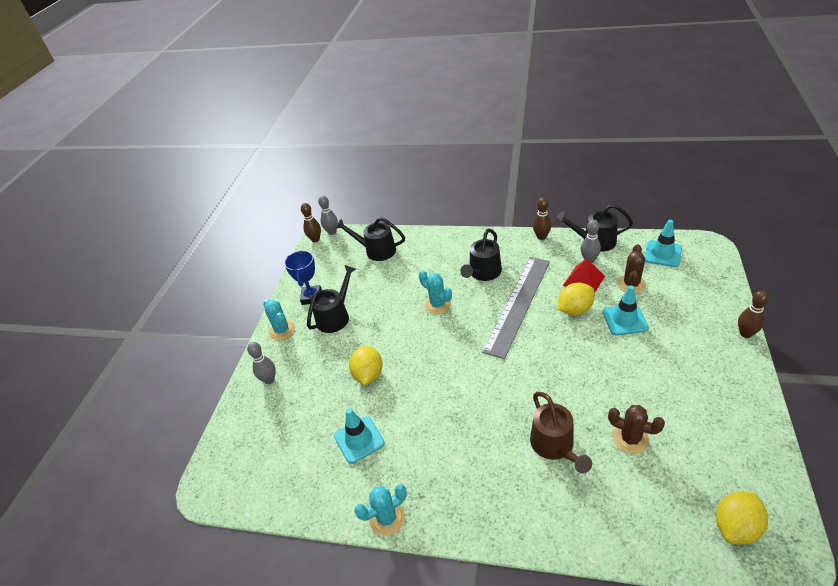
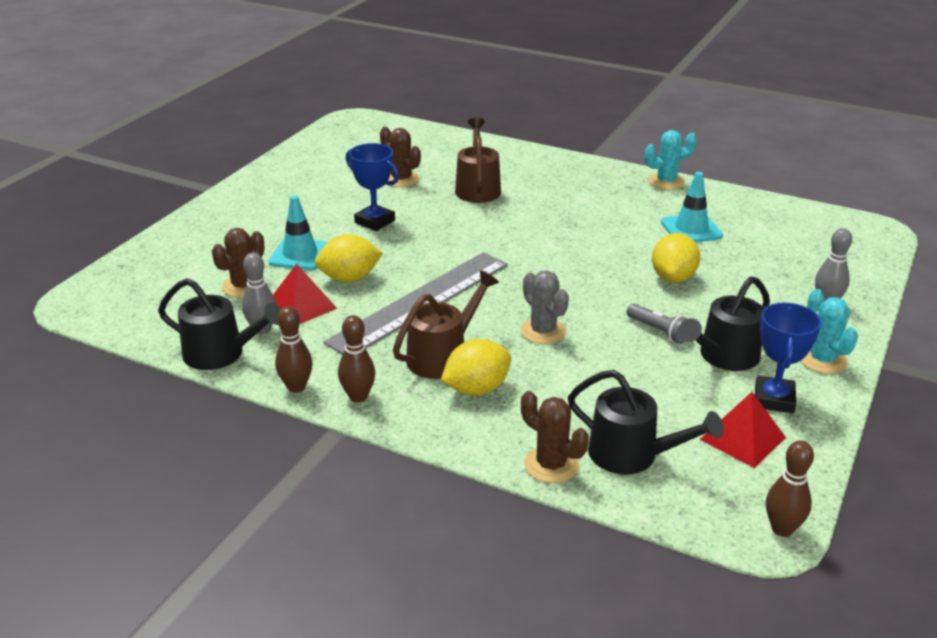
camera: 170 degrees left, 10 degrees down
(328, 272) = (743, 438): none -> red pyramid
(332, 232) = (738, 537): grey bowling pin -> none
(373, 324) = (658, 331): none -> grey flashlight
(409, 237) = (551, 465): none -> brown cactus
(438, 304) = (543, 331): turquoise cactus -> grey cactus
(483, 273) = (443, 356): black watering can -> brown watering can
(605, 371) = (375, 221): none -> blue trophy
(662, 254) = (151, 309): turquoise traffic cone -> none
(735, 527) = (371, 133): yellow lemon -> yellow lemon (476, 389)
(745, 333) = (188, 215): brown bowling pin -> brown bowling pin (358, 396)

